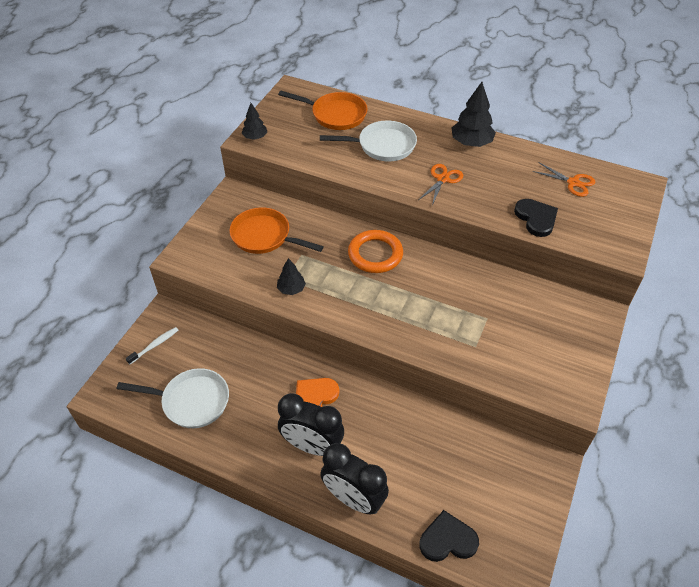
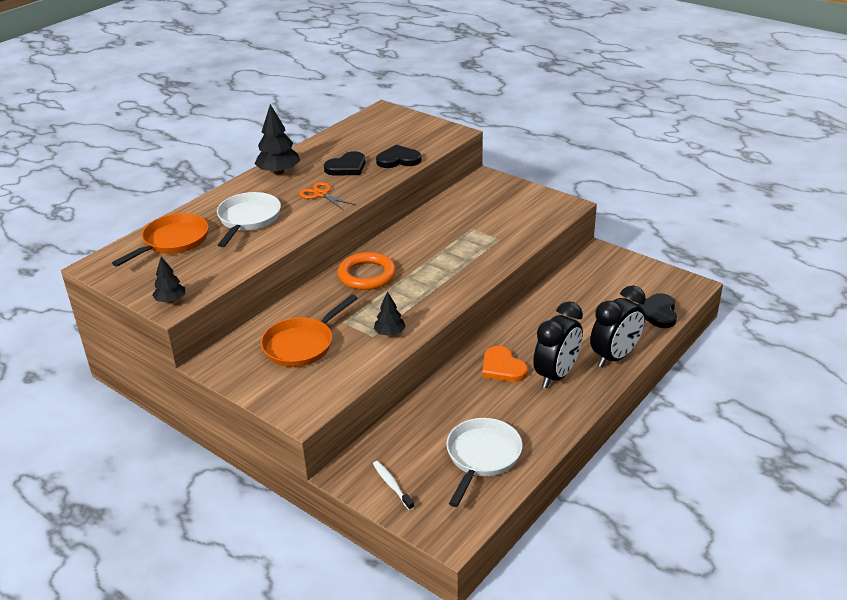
camera: 75 degrees left, 15 degrees down
(502, 184) = (346, 167): none -> black heart
(573, 183) = (364, 136): orange scissors -> none

